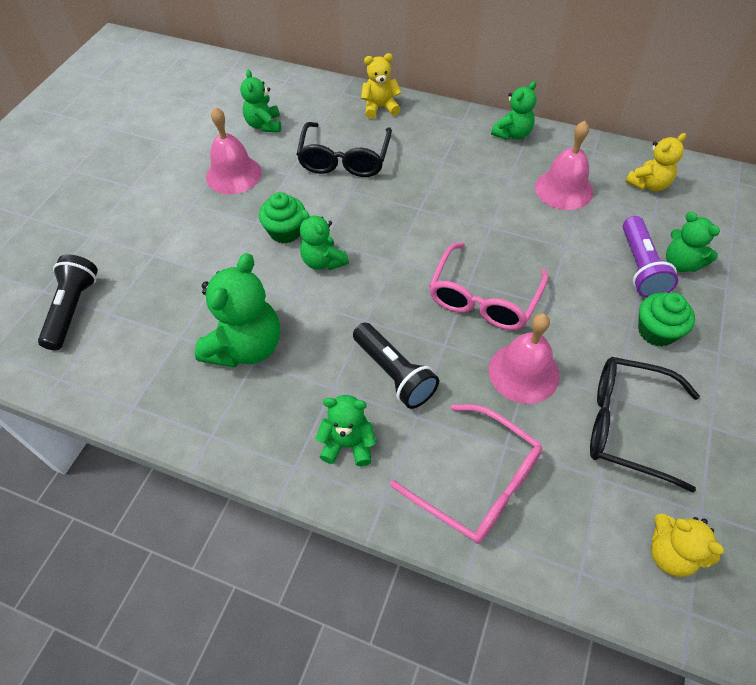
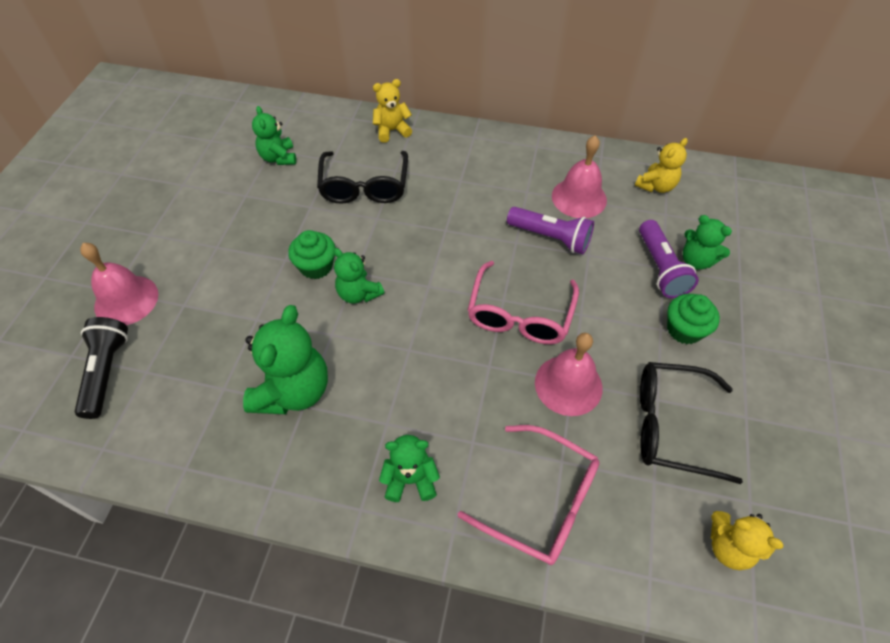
camera: 10 degrees left, 0 degrees up
(233, 174) = (255, 212): pink bell -> pink bell (126, 300)
(394, 374) = (445, 401): black flashlight -> none
(512, 134) = (523, 147): green teddy bear -> none
(528, 226) = (551, 238): none -> purple flashlight

